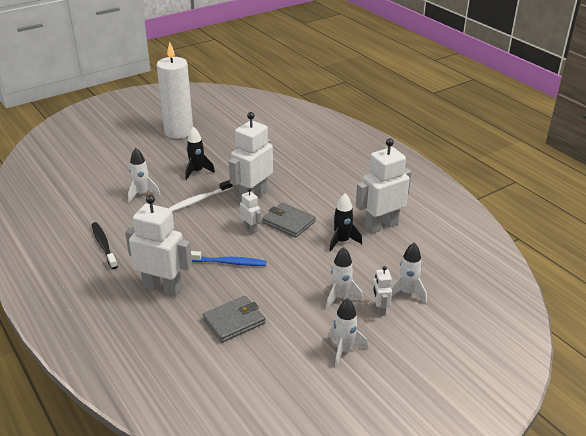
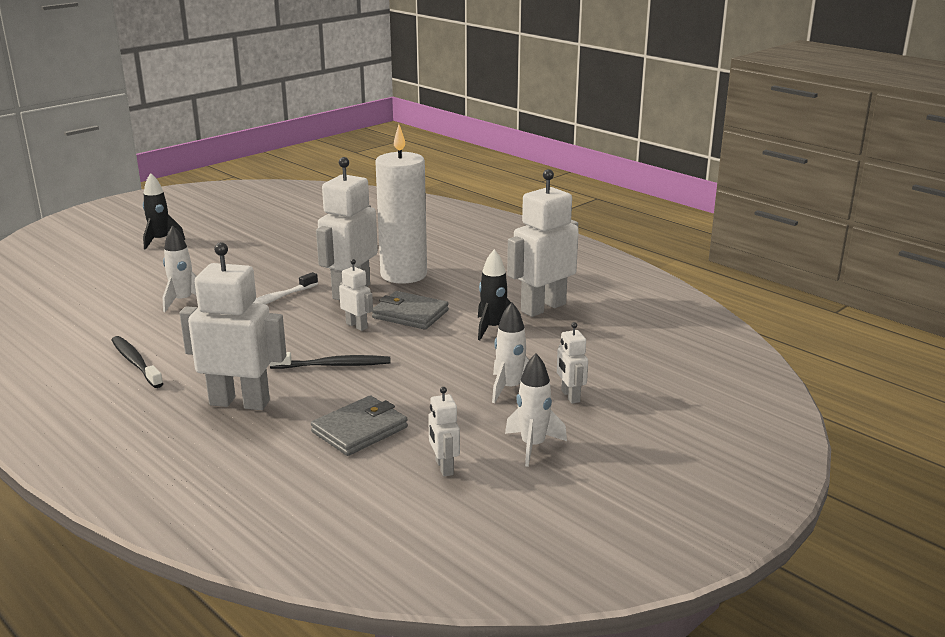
camera: 10 degrees left, 10 degrees down
(179, 132) = (222, 231): white candle -> white candle (403, 275)
(197, 171) = (260, 271): black rocket -> black rocket (160, 241)
(228, 262) = (333, 365): blue toothbrush -> black toothbrush
(281, 360) = (444, 467): none -> white robot
(407, 293) = (602, 374): white rocket -> none

